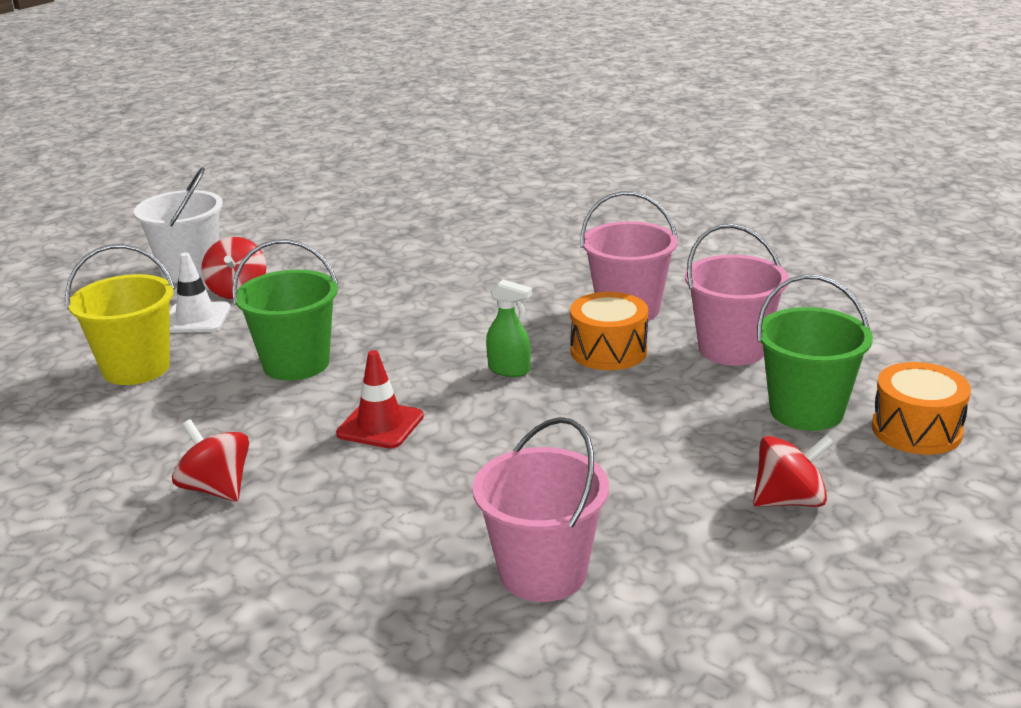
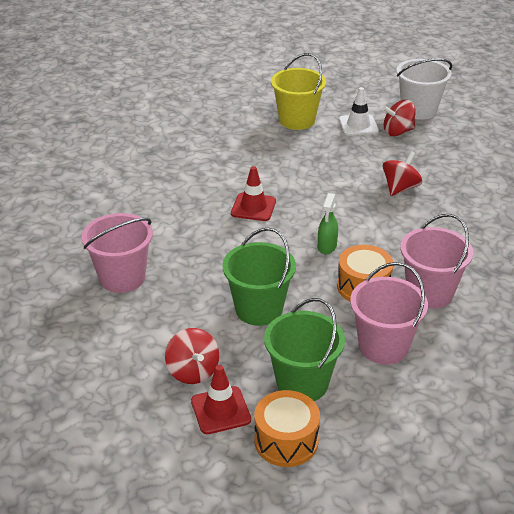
camera: 80 degrees right, 10 degrees up
(216, 489) = (187, 168): red spinning top -> red spinning top (400, 188)
(296, 364) = (314, 168): green bucket -> green bucket (259, 309)
(869, 479) = (220, 410): none -> red traffic cone

